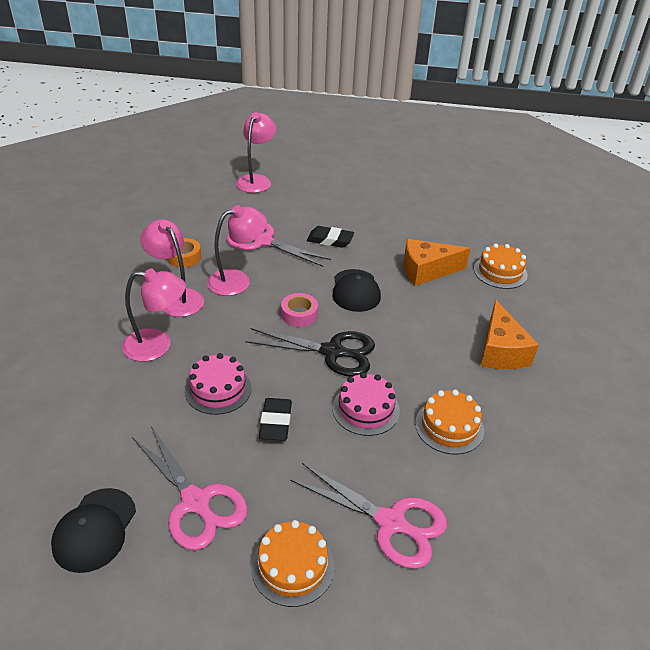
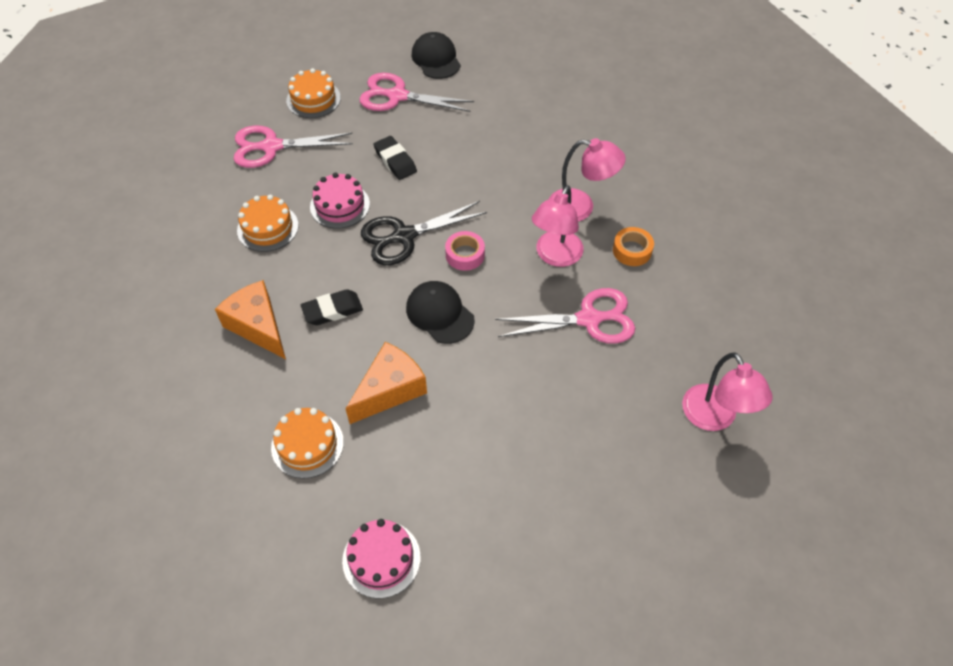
camera: 145 degrees right, 15 degrees up
(157, 346) = (539, 162): pink lamp -> none
(218, 389) = (458, 159): pink cake -> pink cake (381, 559)
(330, 240) = (527, 369): black eraser -> black eraser (332, 310)

